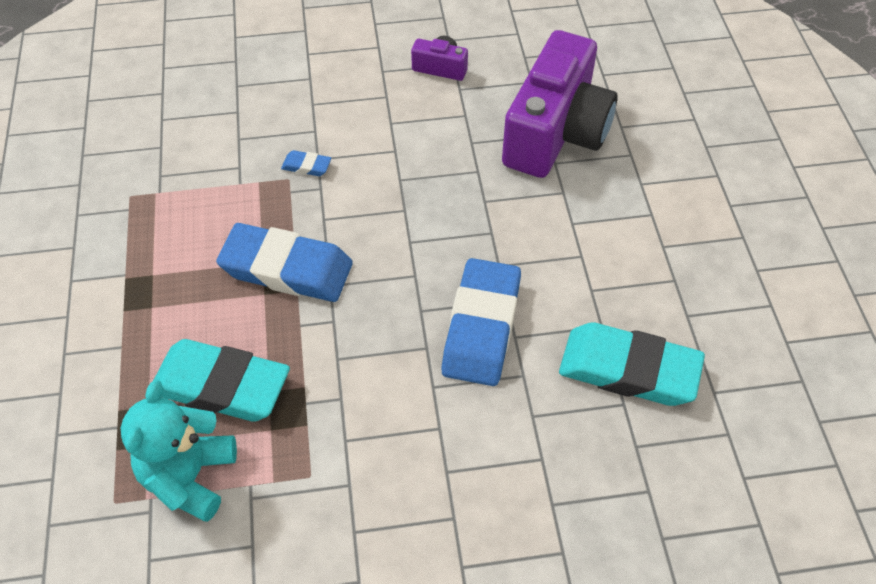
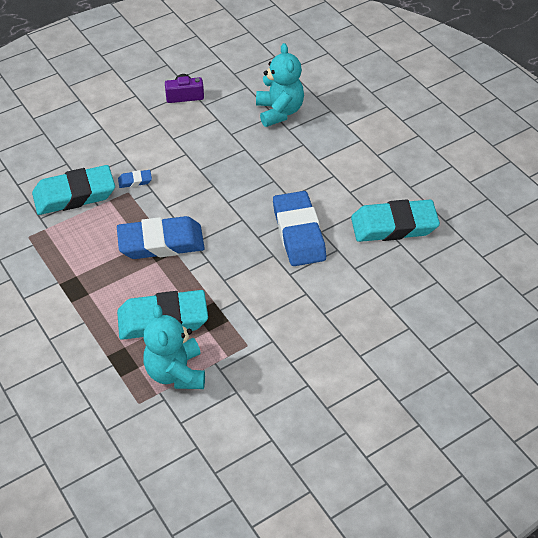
camera: 25 degrees left, 5 degrees down
(220, 158) = (74, 195): none -> turquoise eraser
(556, 132) = (279, 112): purple camera -> turquoise teddy bear

